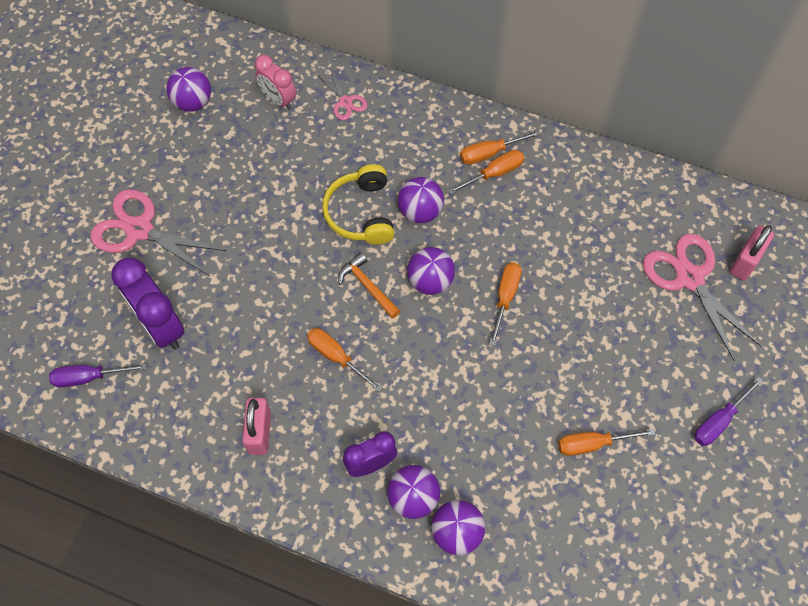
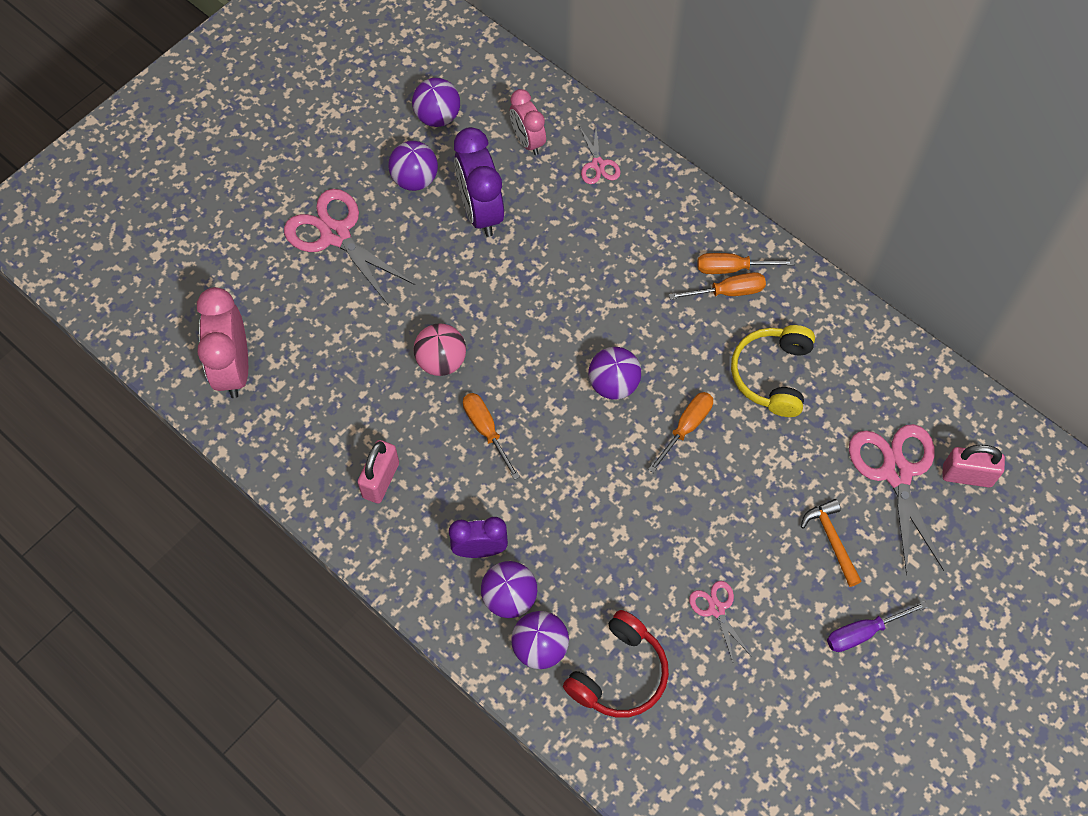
camera: 20 degrees right, 0 degrees up
(88, 377) = (233, 368): purple screwdriver -> pink clock
(161, 326) = (322, 341): purple clock -> purple clock (480, 211)
(274, 309) = (441, 361): none -> pink ball
(361, 213) = (569, 289): yellow headphones -> yellow headphones (772, 375)
(367, 286) = (546, 368): orange hammer -> orange hammer (832, 540)
(420, 211) = (632, 307): purple ball -> purple ball (415, 179)
(533, 531) = (619, 673): none -> red headphones
(592, 444) = (716, 609): orange screwdriver -> pink scissors
(745, 262) = (967, 476): pink padlock -> pink padlock turned 45 degrees clockwise

